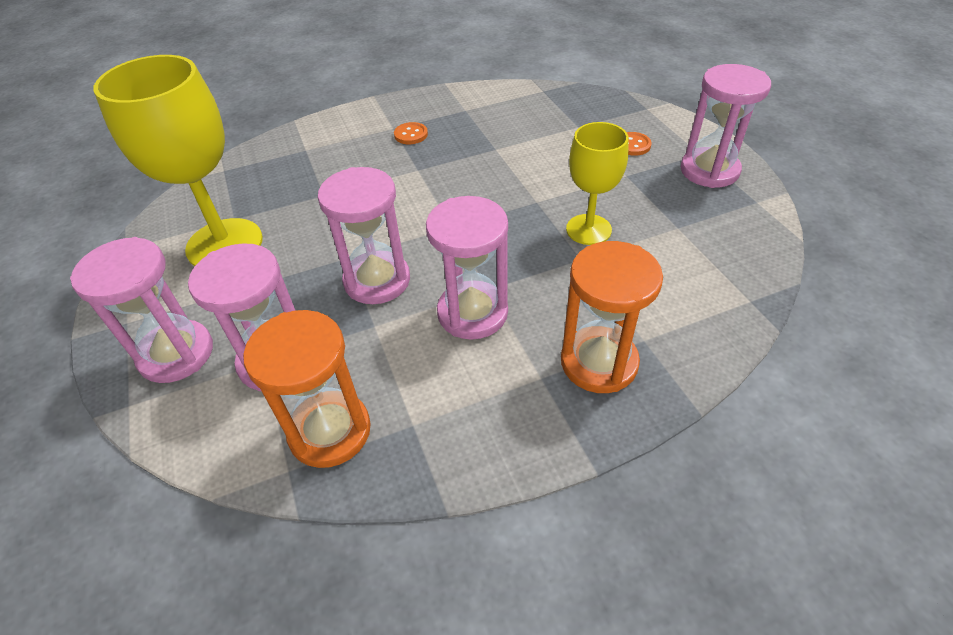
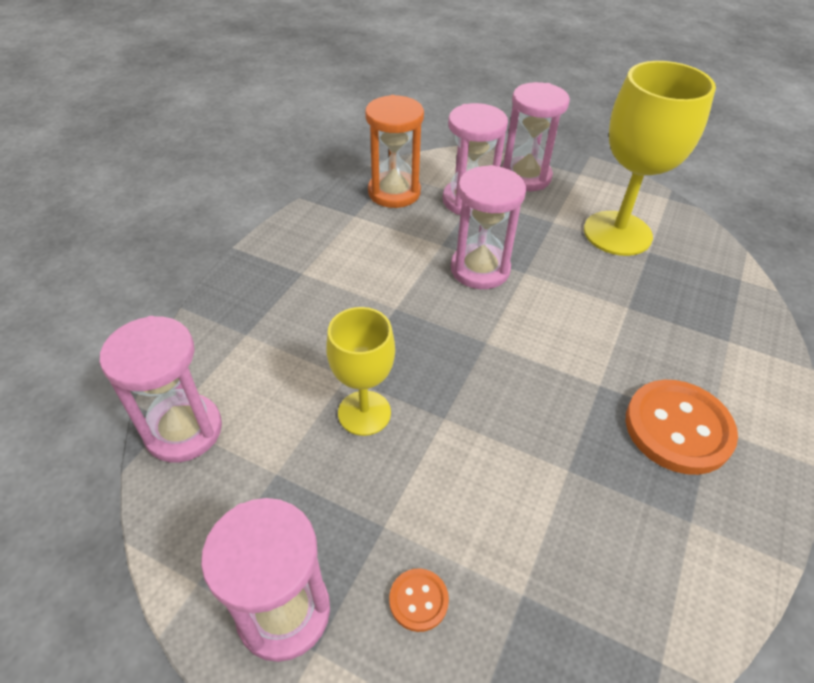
camera: 135 degrees right, 0 degrees up
(411, 135) = (678, 428): orange button -> orange button, size x2.15
(472, 313) = (387, 285): pink hourglass -> pink hourglass (183, 430)
(599, 362) = (269, 301): orange hourglass -> none

